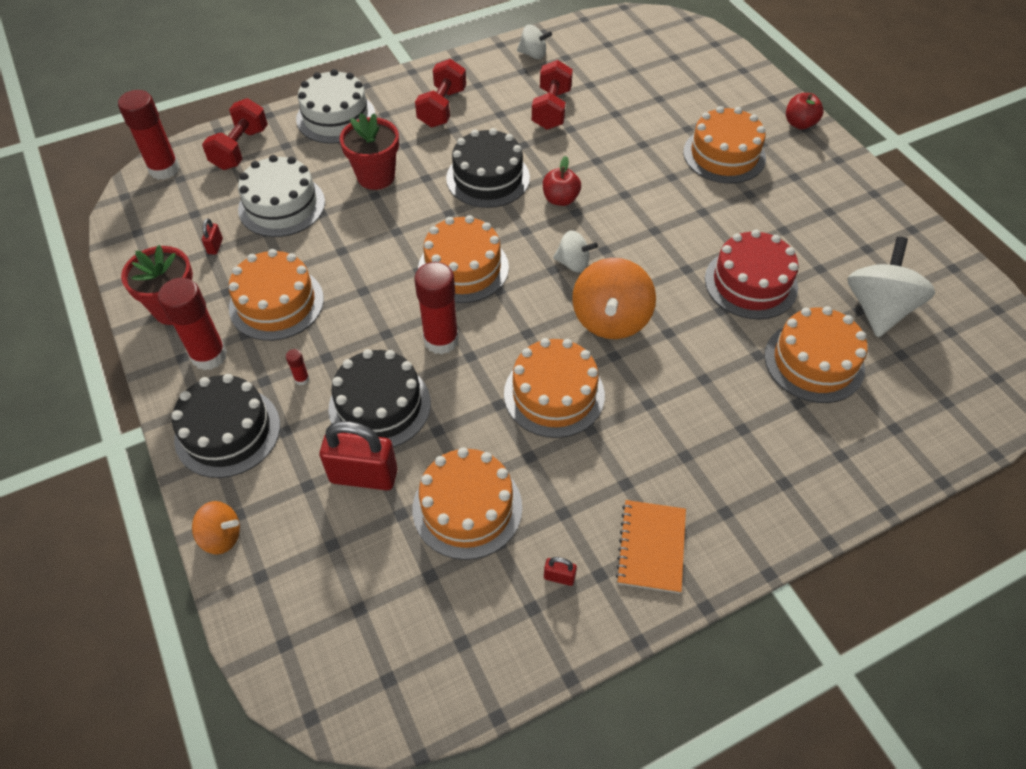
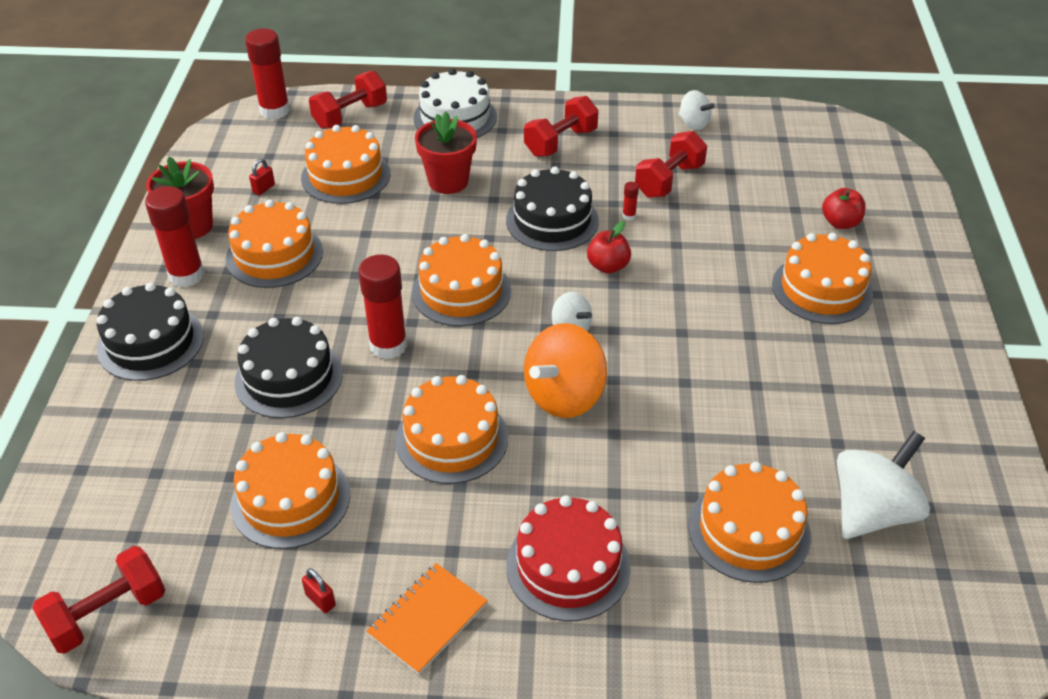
camera: 30 degrees right, 10 degrees down
(222, 536) = (78, 423): orange spinning top -> none
(281, 205) = (346, 176): white cake -> orange cake
(302, 379) = (243, 326): red glue stick -> red glue stick (629, 216)
(364, 476) = (227, 429): red padlock -> none
(394, 686) = (107, 614): none -> red dumbbell
(750, 283) = (743, 424): red cake -> red cake (568, 566)
(799, 123) = (940, 290): red apple -> red apple (840, 223)

